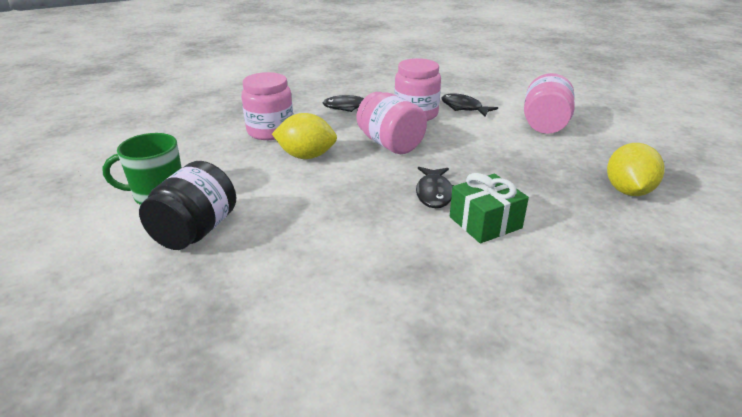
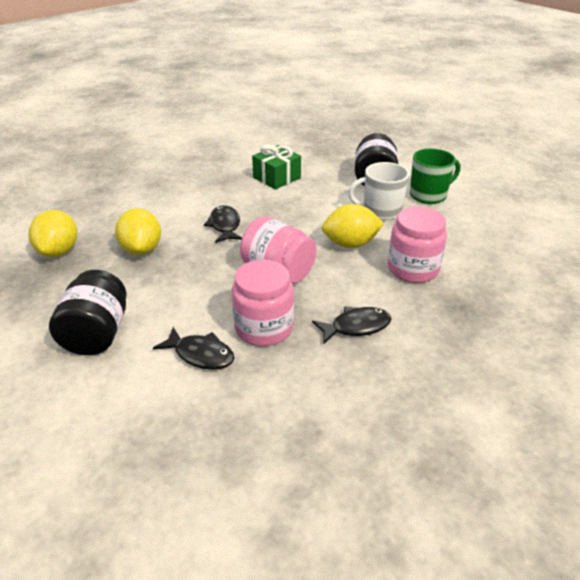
camera: 165 degrees right, 5 degrees up
(239, 184) = (381, 211): none -> white mug
(485, 222) = (186, 210): green gift -> green gift (277, 178)
(530, 180) = (142, 249): none -> yellow lemon
(544, 125) = (97, 334): pink jar -> black jar

